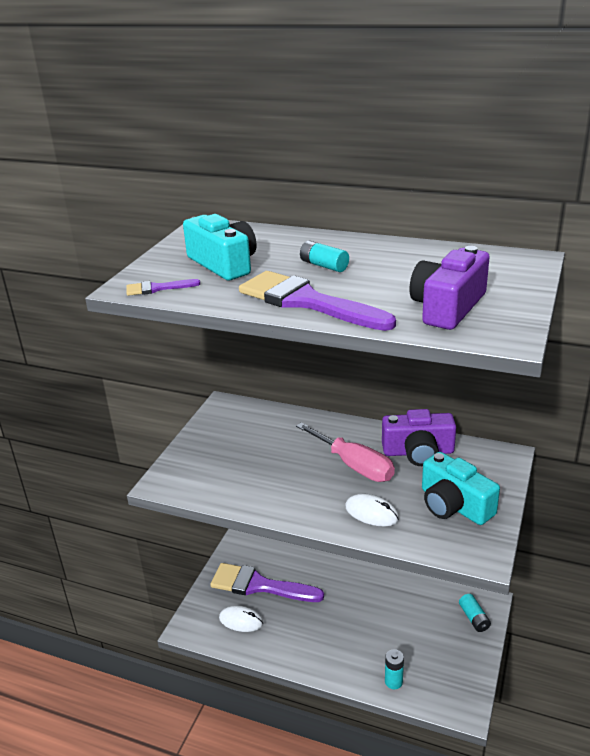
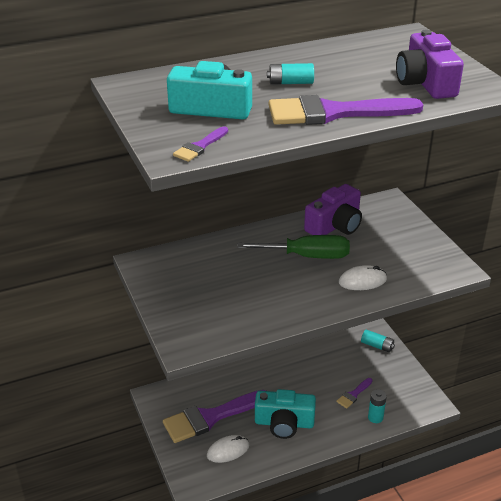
camera: 45 degrees left, 5 degrees up
(354, 465) = (307, 256): pink screwdriver -> green screwdriver
(398, 647) = (353, 394): none -> purple brush
(454, 505) = (402, 248): turquoise camera -> turquoise camera (284, 423)

